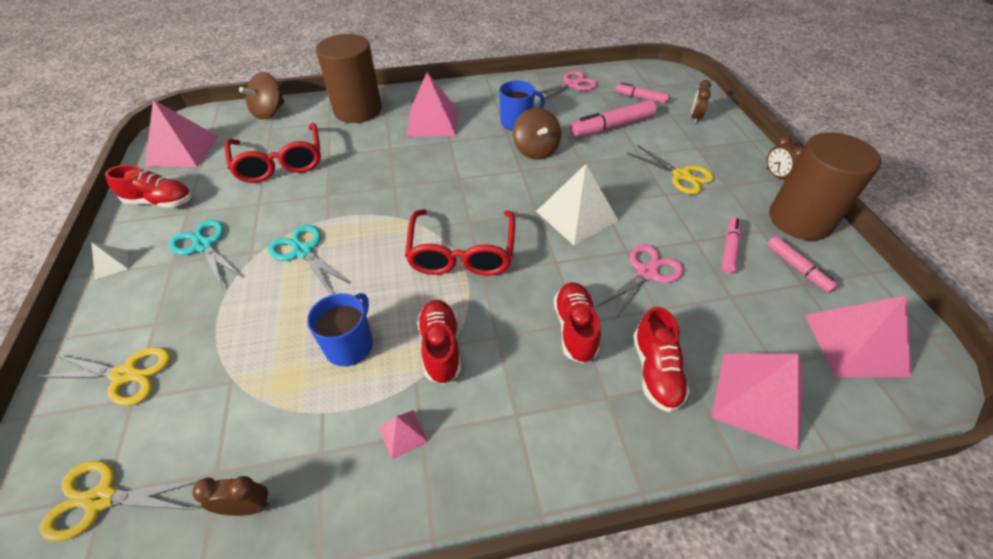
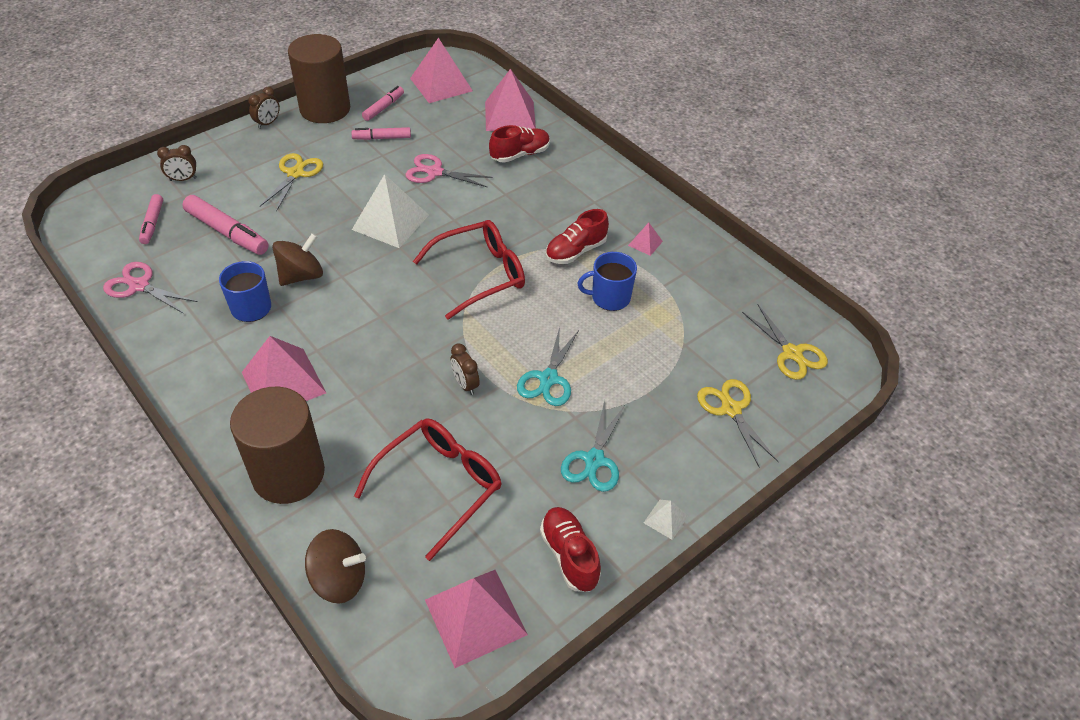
camera: 120 degrees left, 0 degrees up
(247, 506) = (736, 286): brown clock -> brown clock (465, 384)
(575, 329) = (512, 194): red shoe -> none

